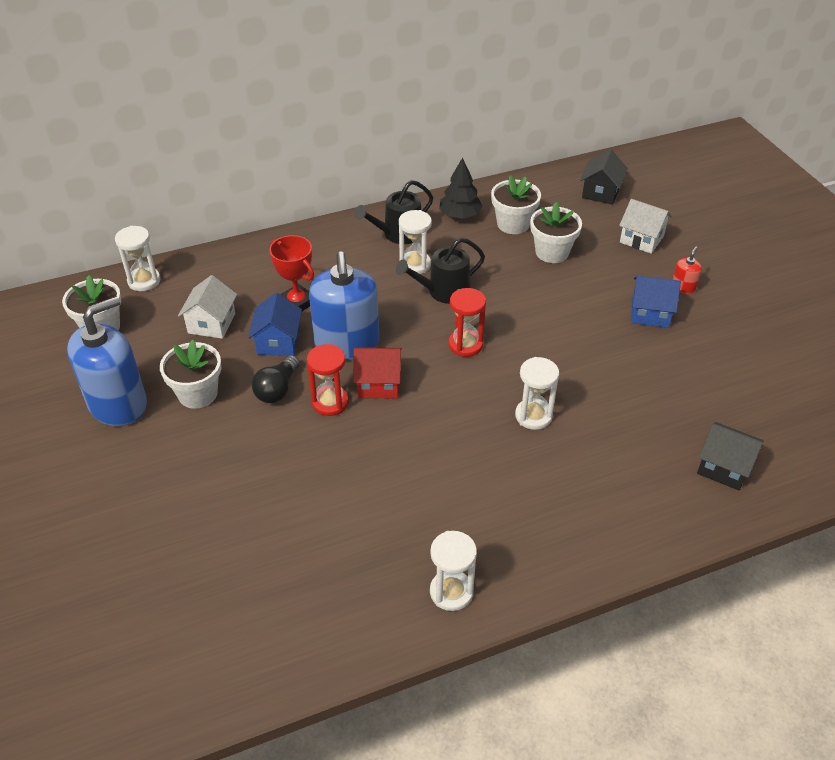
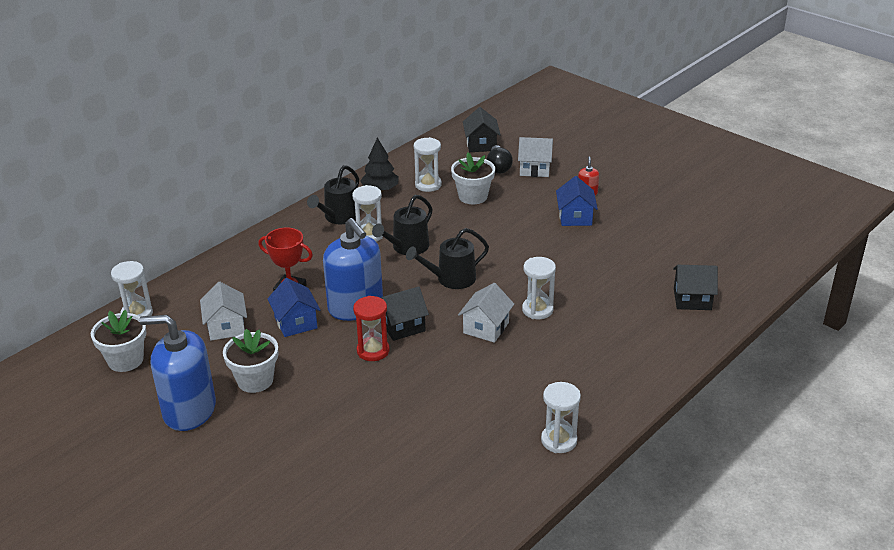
camera: 25 degrees left, 10 degrees down
(118, 404) = (189, 410): blue soap dispenser -> blue soap dispenser turned 105 degrees counterclockwise
(277, 389) = (322, 355): black light bulb -> black light bulb (498, 167)
(378, 384) = (402, 326): red house -> black house
(463, 418) = (486, 328): none -> white house
(465, 345) = (451, 279): red hourglass -> black watering can
(513, 224) = (428, 185): white flower pot -> white hourglass
(650, 313) = (575, 217): blue house -> blue house turned 75 degrees counterclockwise

